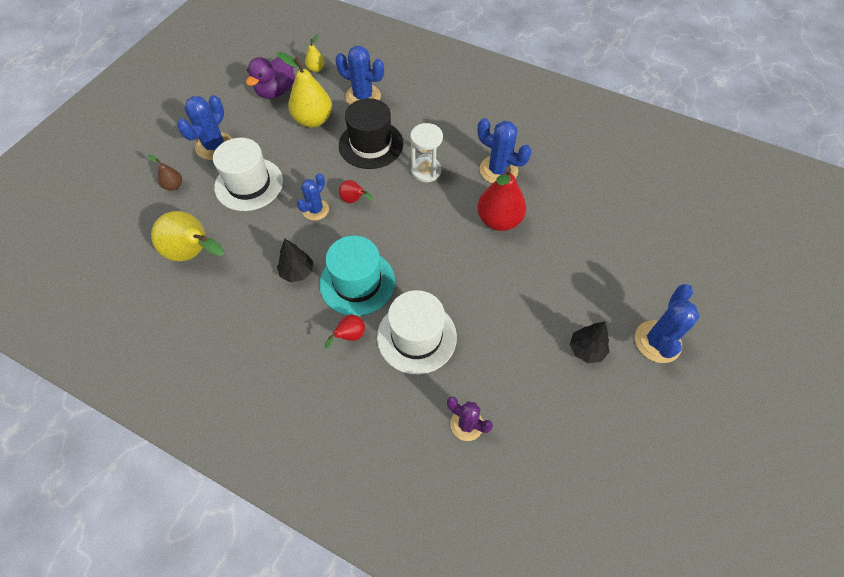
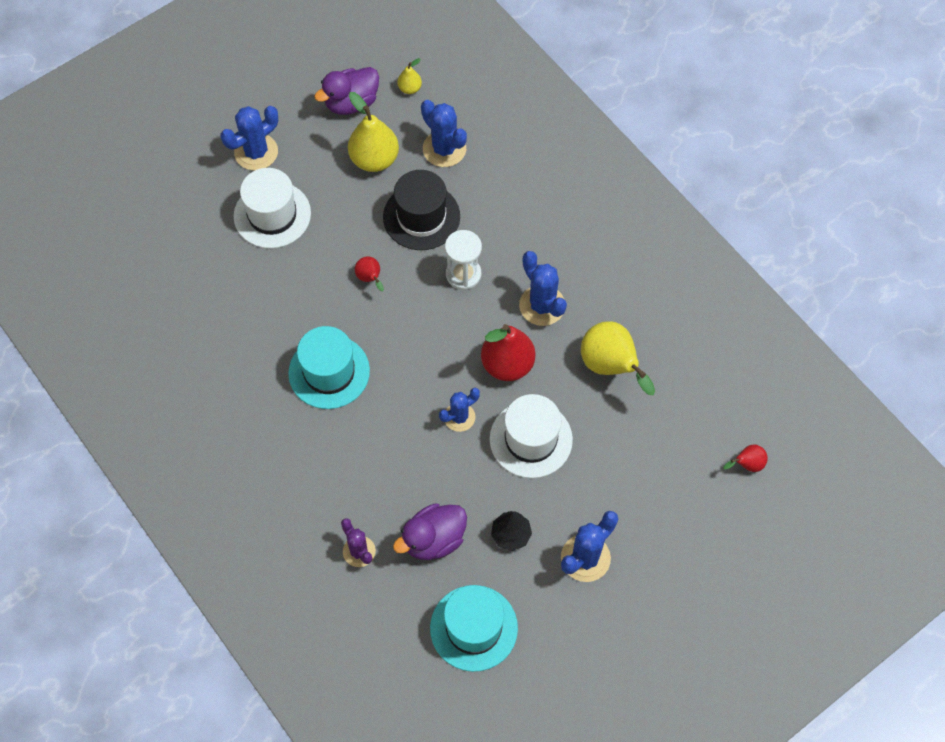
camera: 25 degrees right, 5 degrees up
(174, 186) = (197, 186): brown pear -> none
(194, 253) = (188, 274): yellow pear -> yellow pear (610, 367)
(297, 272) = (277, 336): black tree -> none
(315, 210) = (326, 273): blue cactus -> blue cactus (459, 417)
(349, 336) = (296, 423): red pear -> red pear (747, 464)
(416, 337) = (357, 451): white hat -> white hat (531, 439)
(525, 383) = (433, 540): none -> purple duck
(608, 447) = (473, 628): none -> turquoise hat

